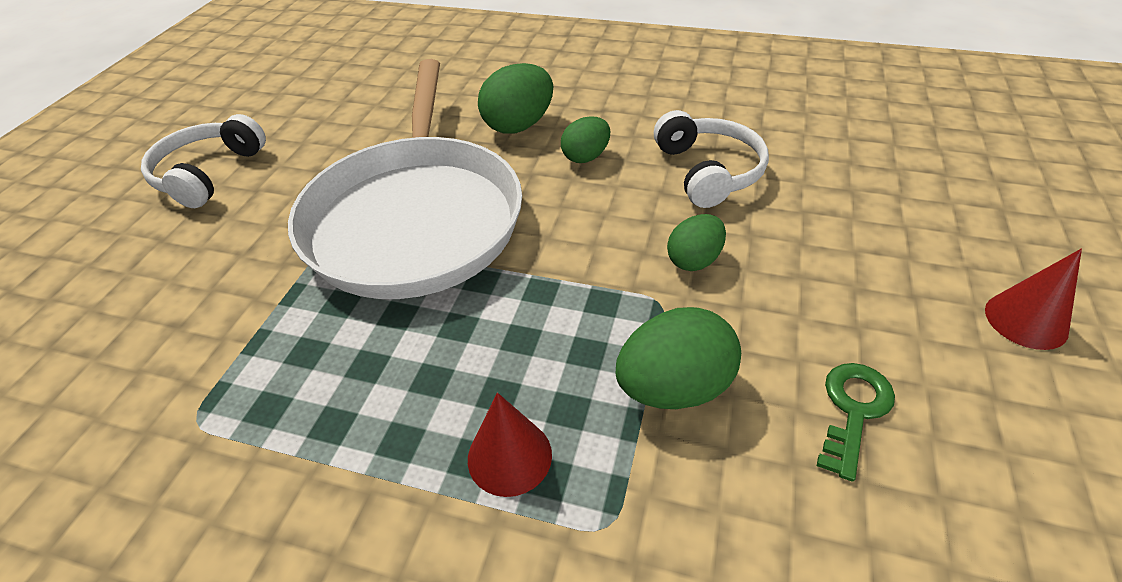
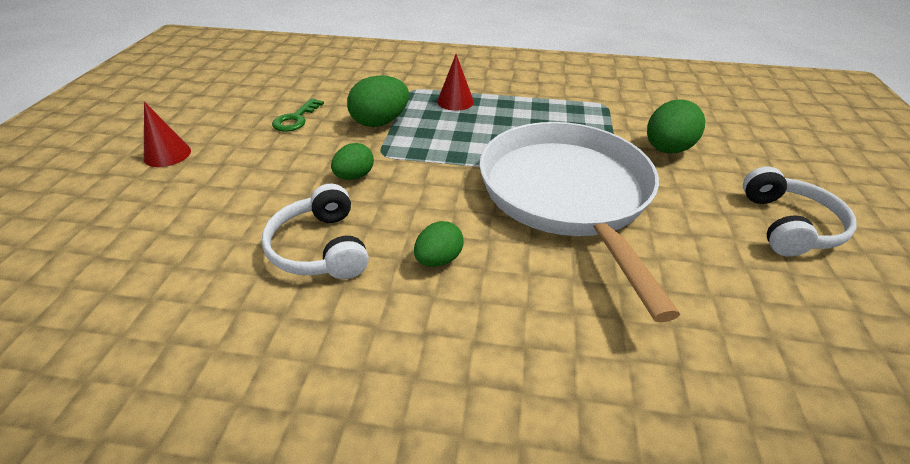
camera: 170 degrees right, 5 degrees down
(519, 125) = (522, 301): green egg -> green egg (667, 149)

